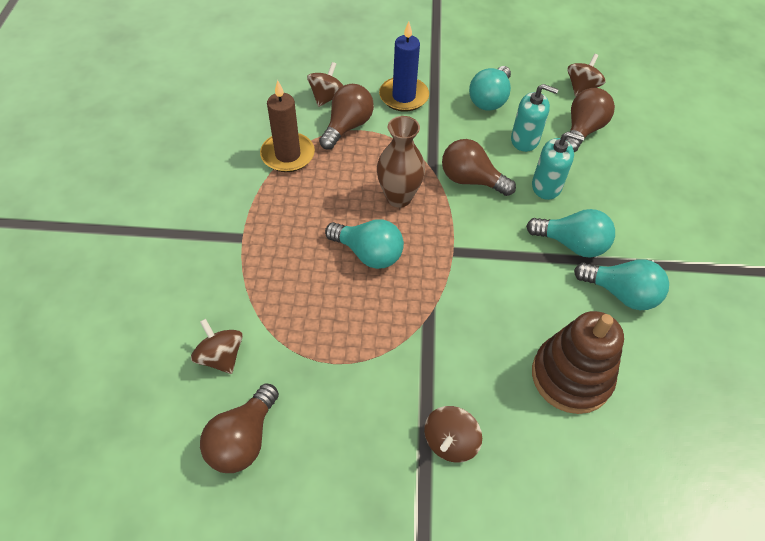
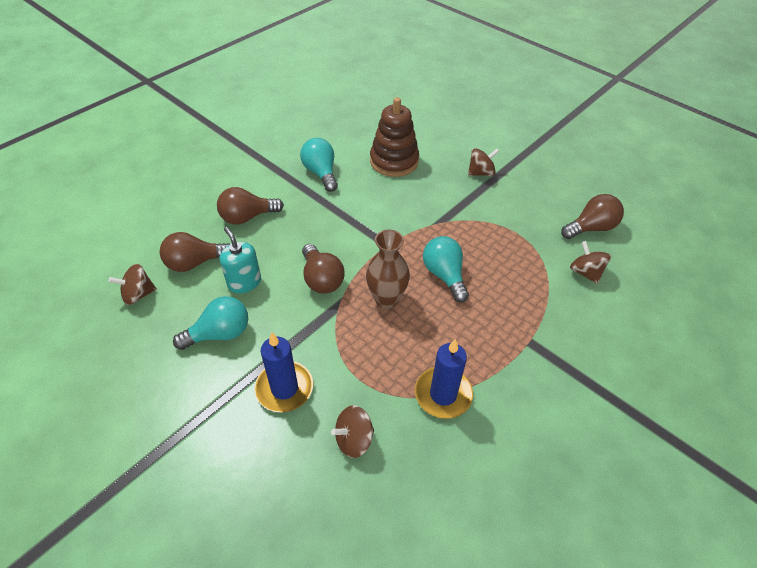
camera: 140 degrees left, 5 degrees down
(221, 356) = (585, 272): brown spinning top -> brown spinning top turned 150 degrees clockwise
(288, 155) = (443, 394): brown candle -> blue candle
(347, 127) = (366, 389): brown light bulb -> brown light bulb (247, 217)
(546, 186) = (278, 244): turquoise soap dispenser -> none
(572, 244) = (312, 206): turquoise light bulb -> none

